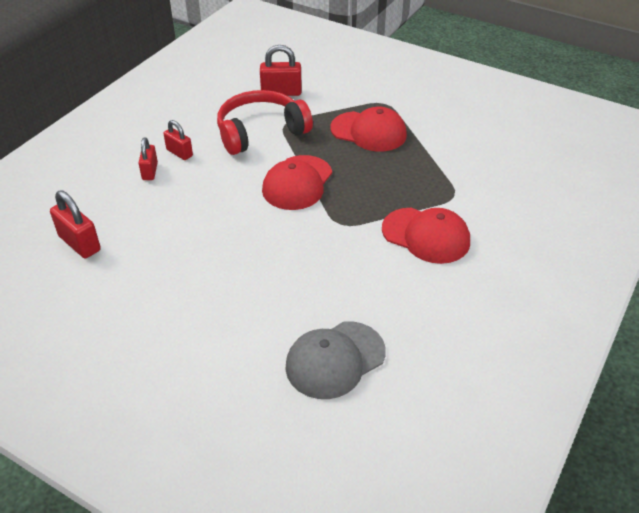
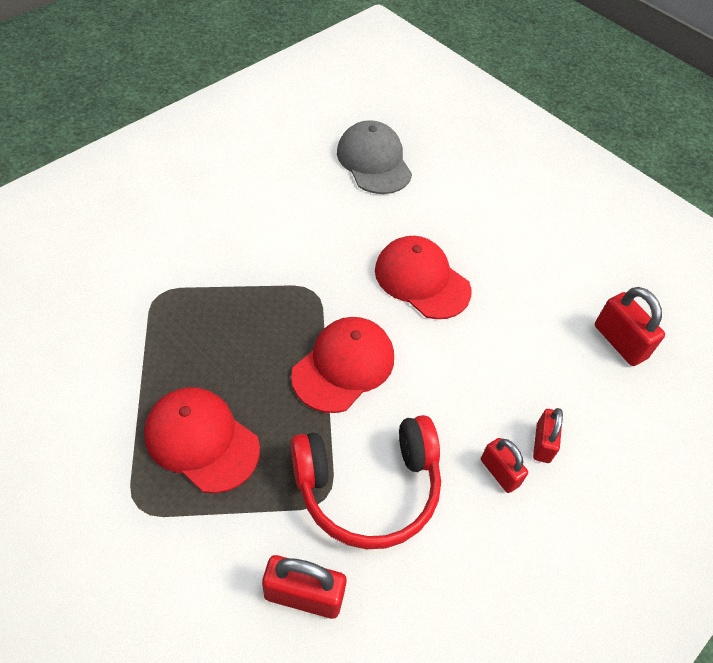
camera: 170 degrees left, 10 degrees up
(335, 360) = (374, 161): grey cap -> grey cap turned 90 degrees counterclockwise
(426, 235) = (226, 251): red cap -> red cap (422, 280)

